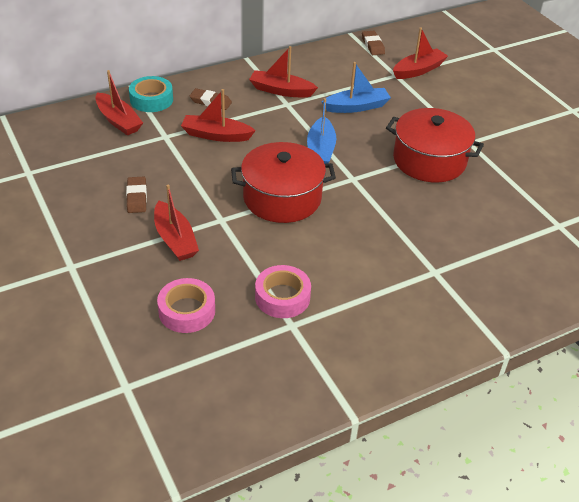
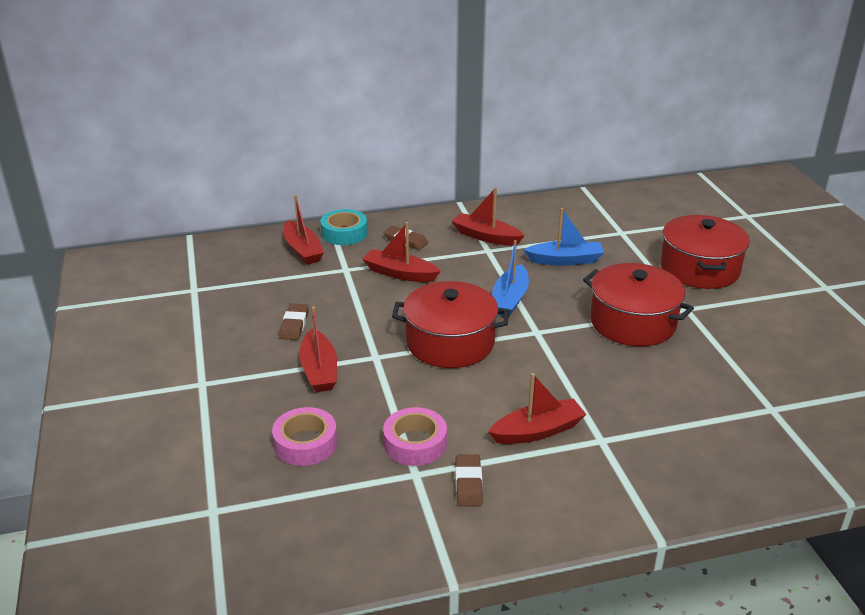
camera: 15 degrees right, 10 degrees down
(373, 45) = (604, 201): brown eraser -> brown eraser (468, 484)
(418, 70) = (649, 230): red boat -> red boat (537, 431)
(469, 103) = (699, 269): none -> red pot

